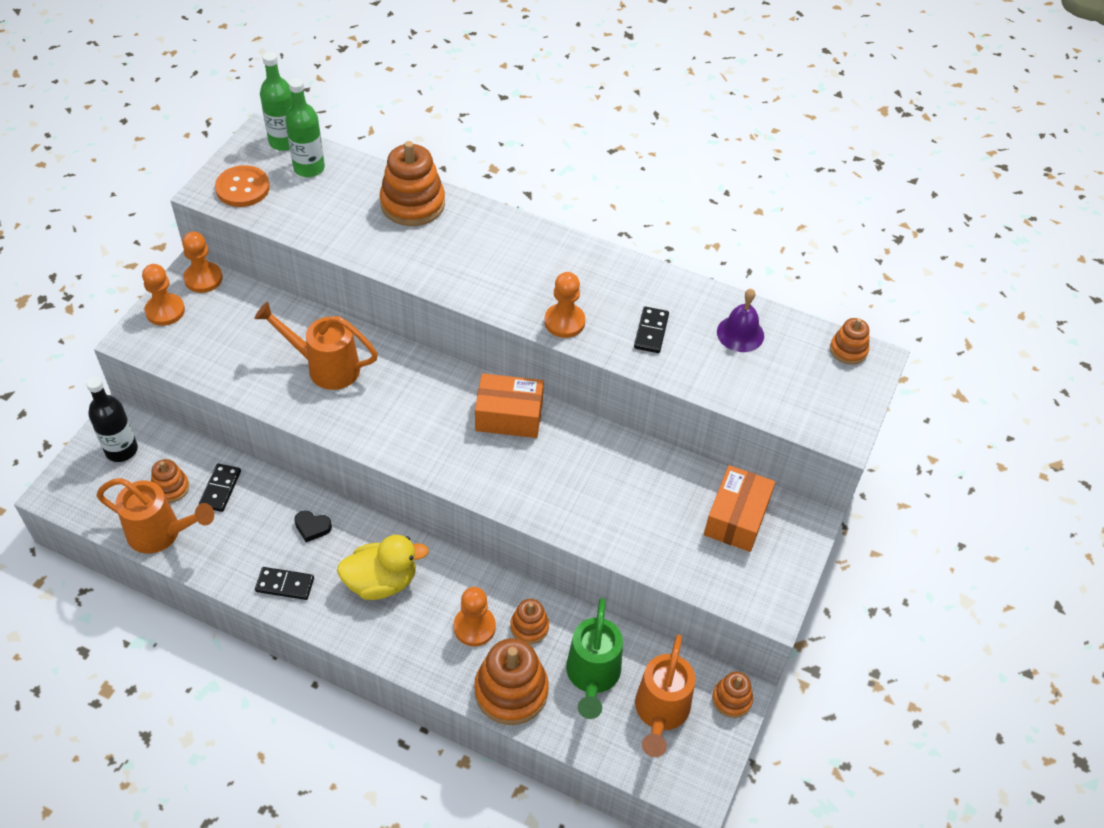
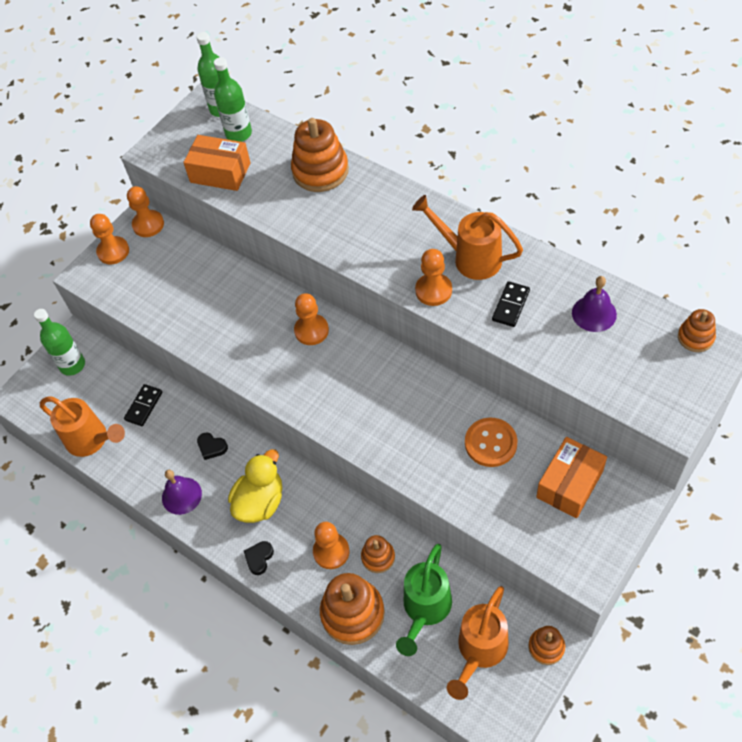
camera: 20 degrees right, 5 degrees up
(121, 450) = (72, 365): black bottle -> green bottle
(171, 488) = (105, 401): orange stacking toy -> none
(242, 188) = (181, 150): orange button -> orange button (490, 443)
(285, 584) = (181, 495): black domino -> purple bell
(326, 367) = (234, 311): orange watering can -> orange watering can (470, 258)
(381, 582) = (260, 502): yellow duck -> yellow duck turned 60 degrees counterclockwise
(391, 644) = (259, 558): none -> black heart
(421, 382) = (311, 330): none -> orange pawn
(509, 416) = (381, 369): orange box -> orange box (220, 173)

